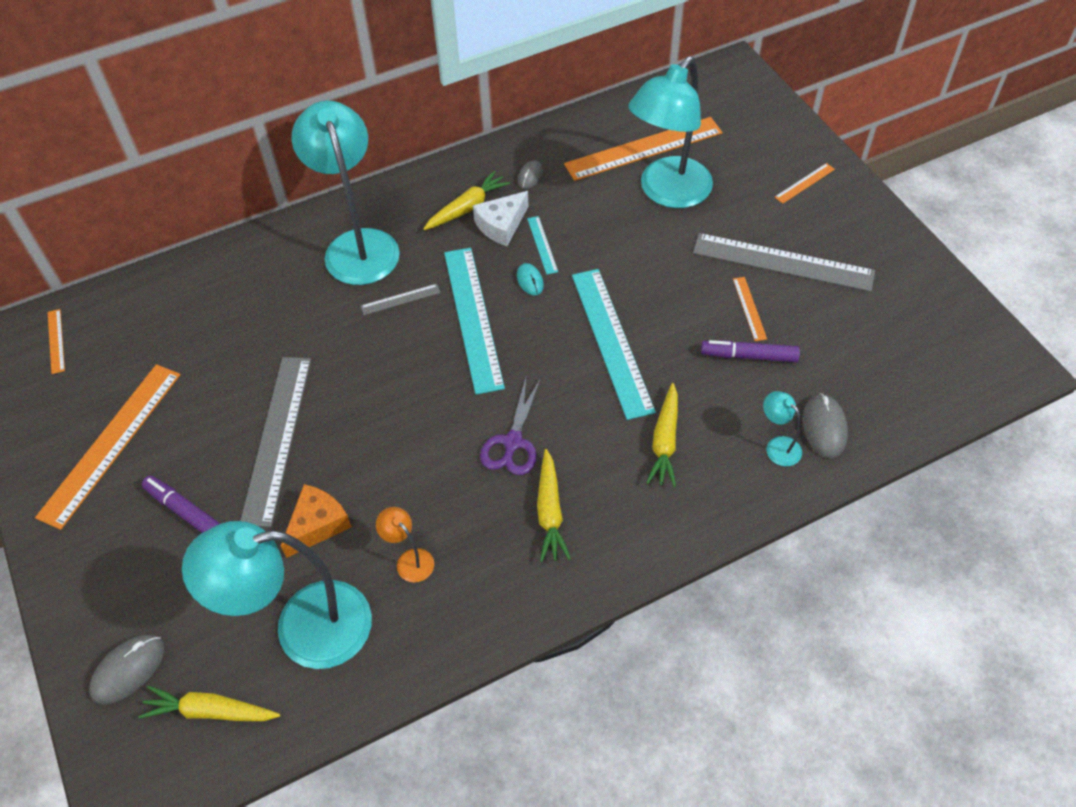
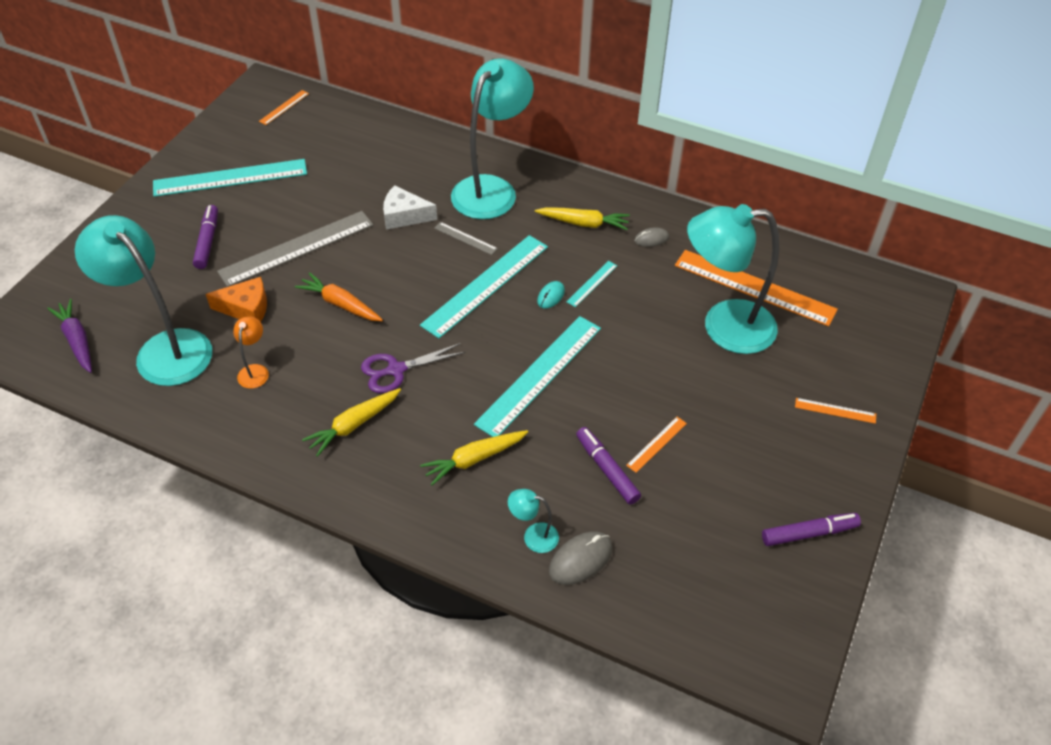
camera: 50 degrees right, 5 degrees down
(111, 443) = (230, 178): orange ruler -> turquoise ruler
(128, 670) = (80, 286): grey mouse -> none
(210, 711) = (77, 340): yellow carrot -> purple carrot
(389, 442) = (340, 304): none -> orange carrot
(501, 225) = (587, 251): white cheese -> white cheese (404, 216)
(778, 446) = (533, 536): turquoise lamp -> turquoise lamp turned 90 degrees counterclockwise
(783, 262) = (729, 441): grey ruler -> none
(903, 271) = (809, 533): none -> purple marker

